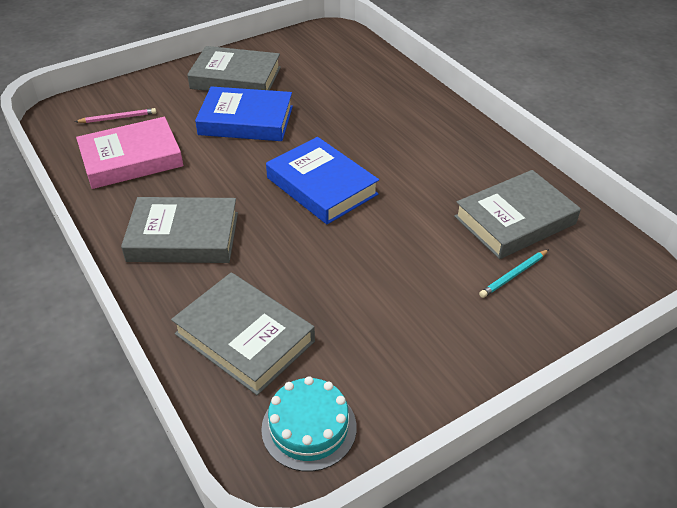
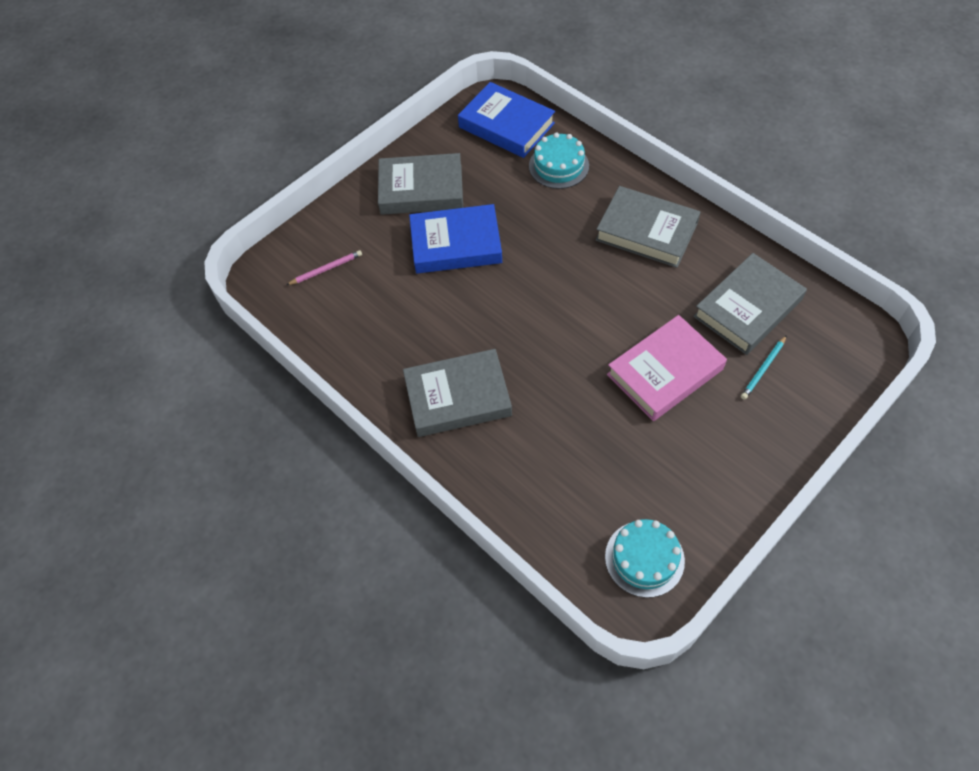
camera: 10 degrees left, 15 degrees up
(131, 159) = (365, 318): pink book -> pink book (665, 372)
(244, 337) = (558, 488): grey book -> grey book (646, 231)
(322, 186) = (561, 309): blue book -> blue book (506, 125)
(370, 82) = (558, 166): none -> turquoise cake

